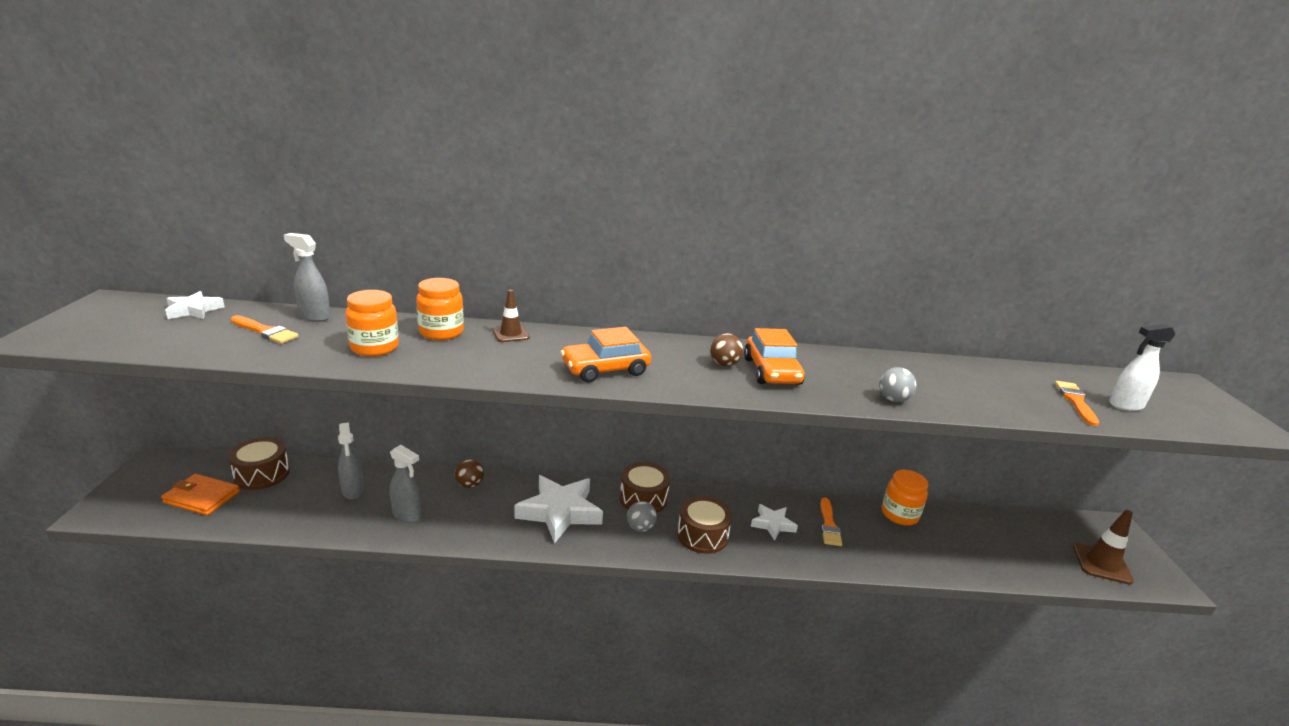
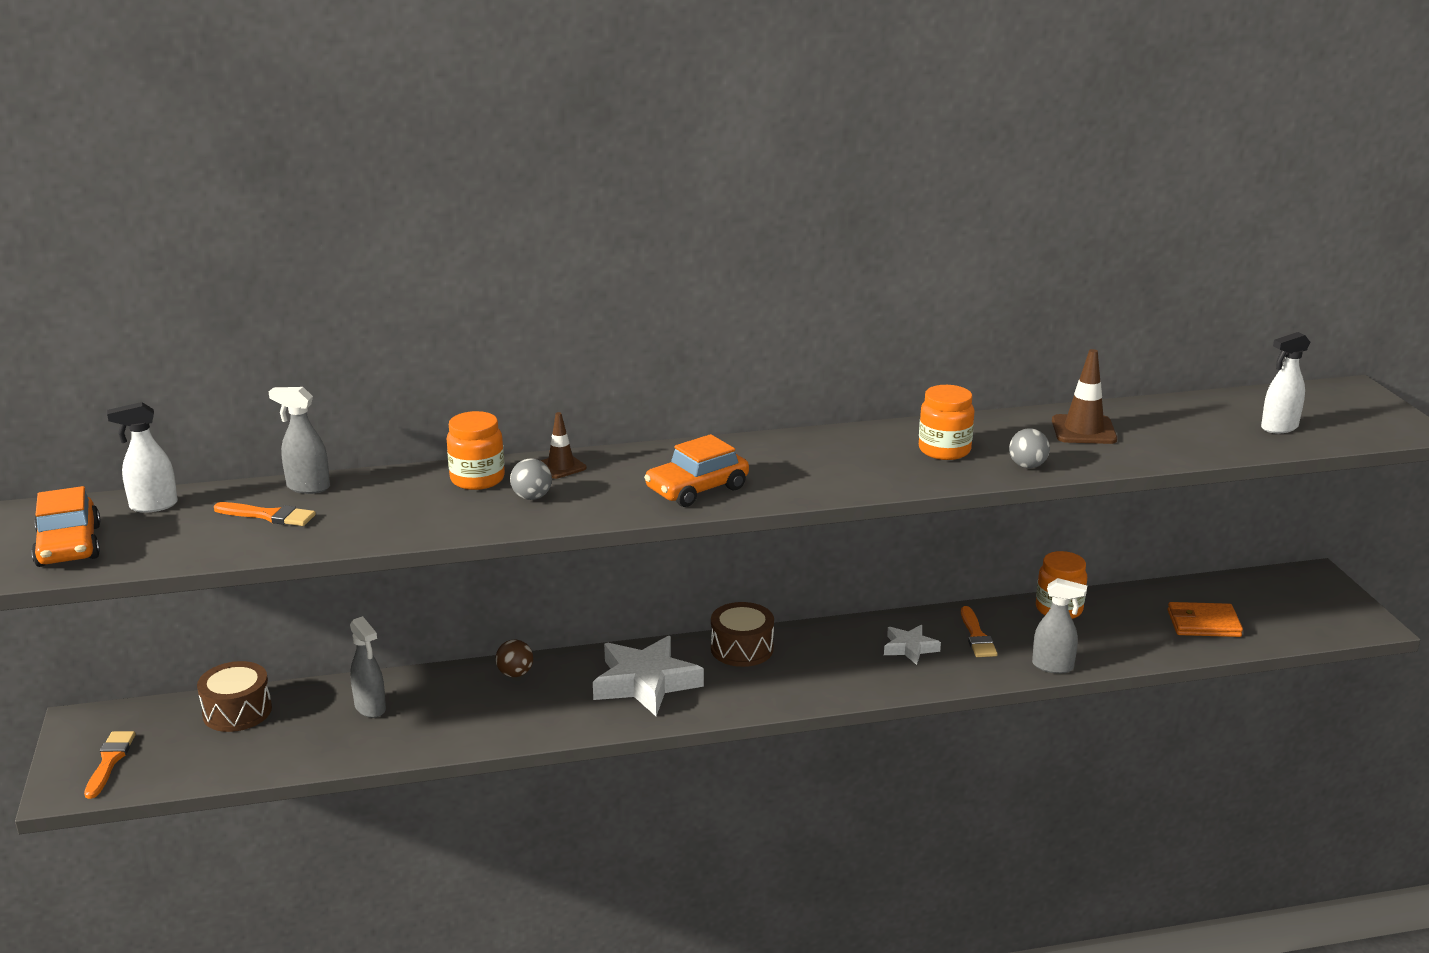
camera: 10 degrees left, 0 degrees up
(194, 310) = (153, 506): white star -> white spray bottle
(202, 497) = (182, 750): orange wallet -> orange wallet (1203, 623)
(374, 347) = (415, 511): orange jar -> orange jar (944, 450)
(407, 515) = (458, 721): grey spray bottle -> grey spray bottle (1053, 666)
(640, 528) = (752, 681): grey ball -> grey ball (532, 497)
(702, 535) = (829, 675): brown drum -> none
(724, 364) = (828, 459): brown ball -> none
(771, 371) = (885, 458): orange car -> orange car (69, 546)
(1075, 401) = (1225, 433): orange brush -> orange brush (109, 761)
(1102, 564) = (1297, 619): brown traffic cone -> brown traffic cone (1083, 430)

